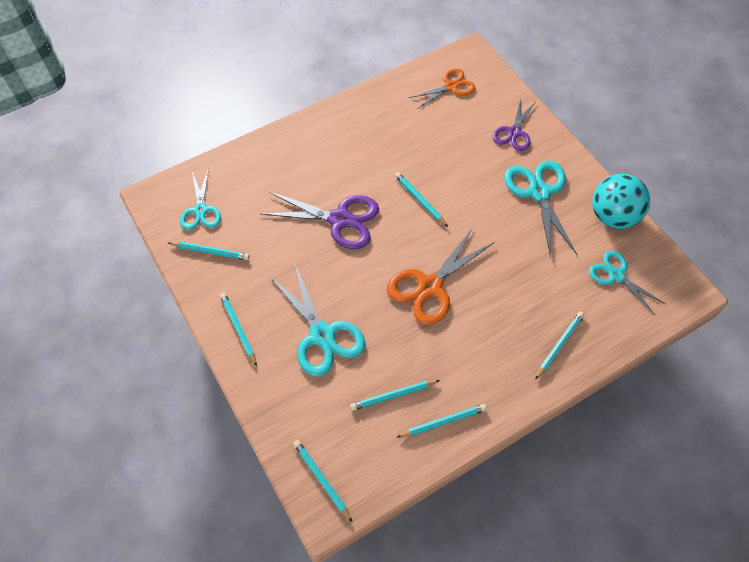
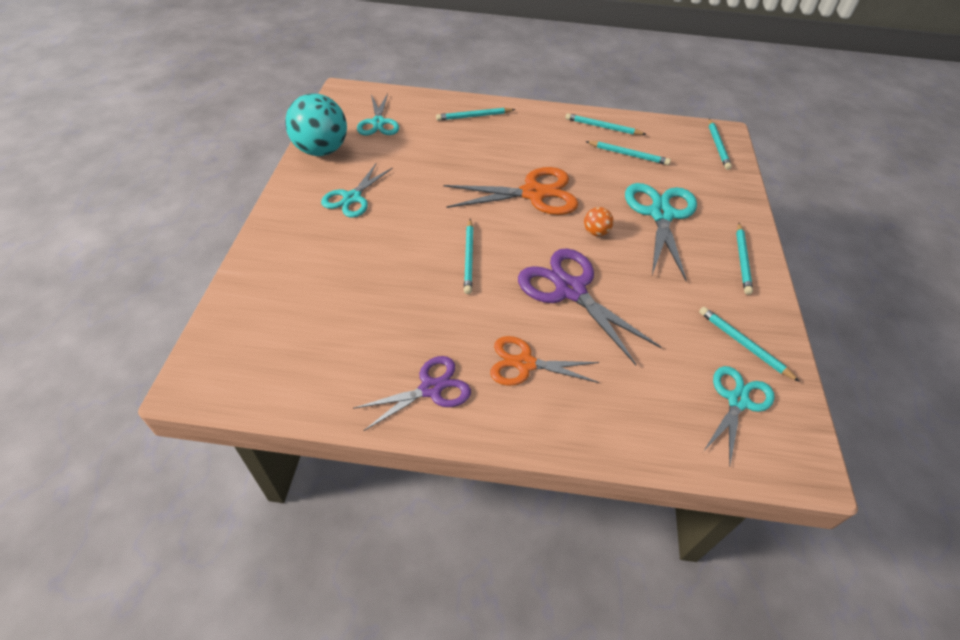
camera: 145 degrees left, 10 degrees down
(358, 280) = (595, 232): none -> orange ball
(451, 86) = (283, 353): orange scissors -> orange scissors (525, 364)
(514, 132) = (295, 257): purple scissors -> purple scissors (430, 389)
(539, 193) = (352, 198): turquoise scissors -> turquoise scissors, size x0.64

